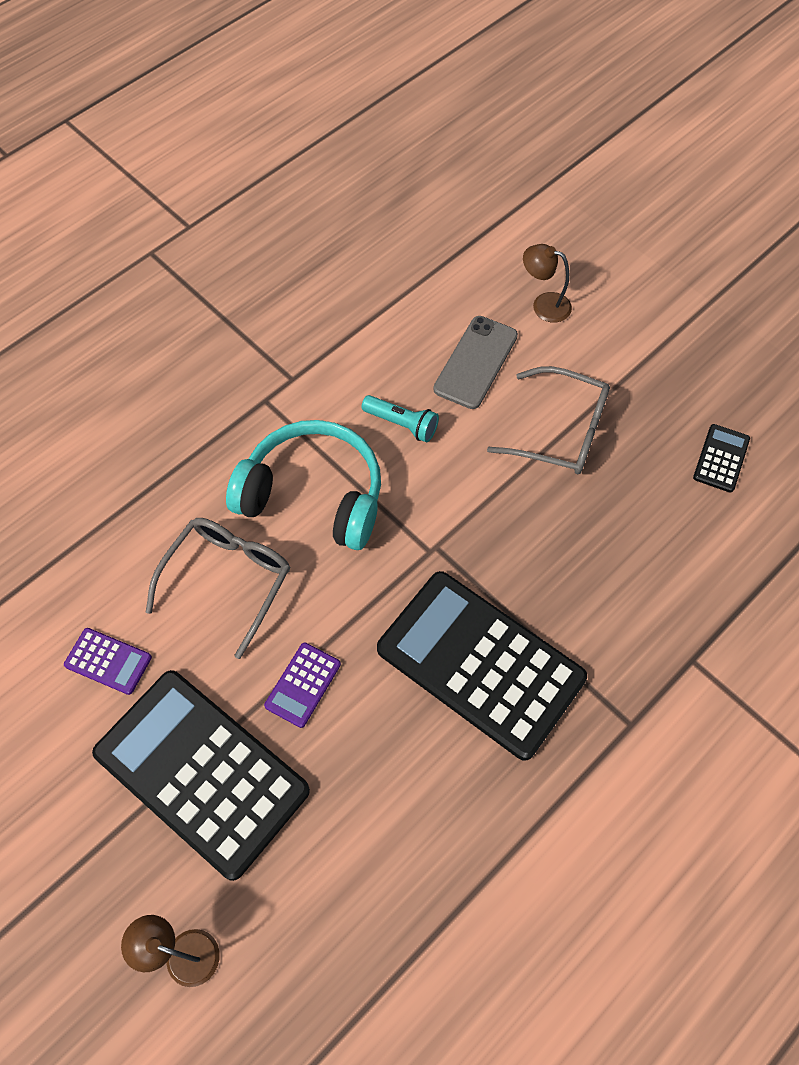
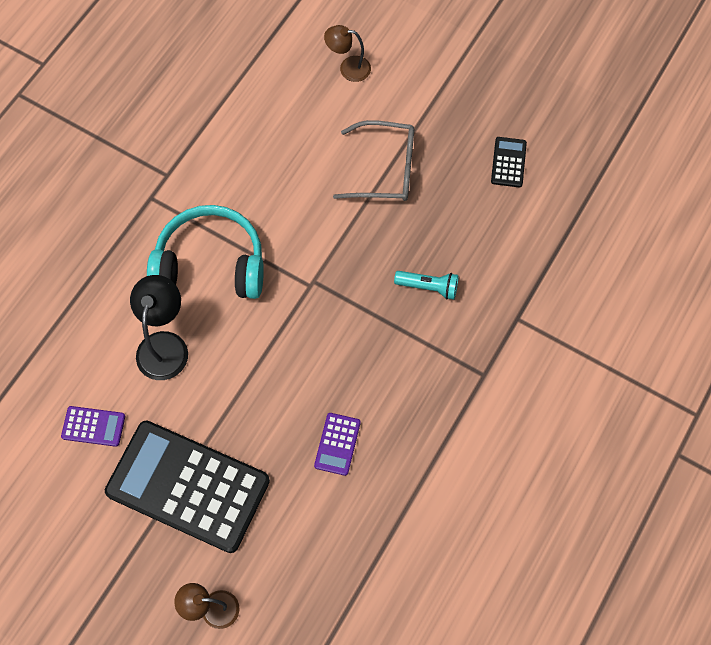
camera: 15 degrees left, 5 degrees up
(228, 580) = (165, 344): grey glasses -> black lamp
(303, 685) = (243, 406): purple calculator -> purple calculator (337, 444)
(402, 424) = (263, 192): turquoise flashlight -> turquoise flashlight (428, 287)
(476, 362) = (307, 128): grey phone -> none
(480, 664) = (367, 359): black calculator -> none

